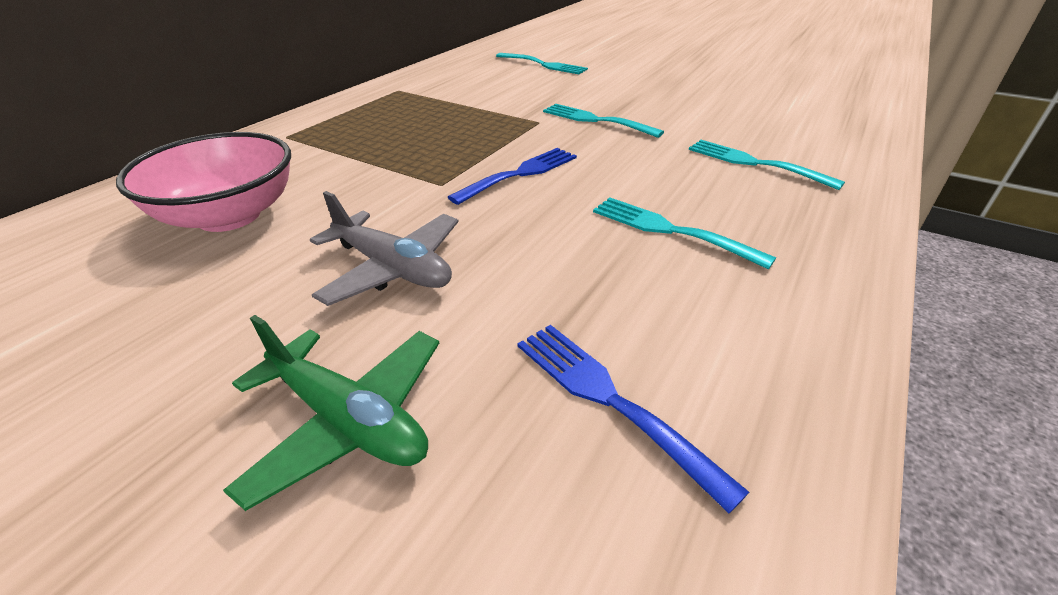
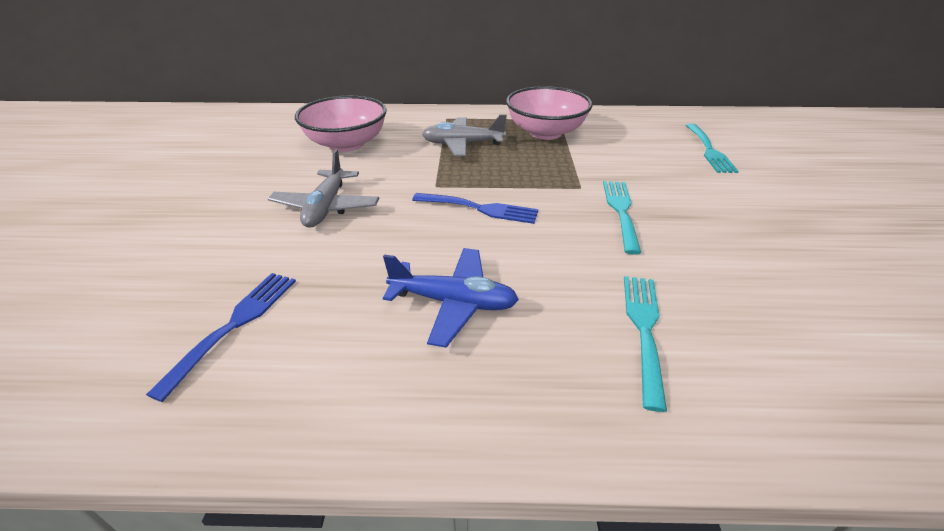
camera: 60 degrees right, 0 degrees up
(348, 420) = (198, 244): green plane -> none
(369, 145) = (462, 144): none -> grey plane
(415, 103) = (545, 132): none -> pink bowl
(670, 230) = (453, 302): turquoise fork -> blue plane

